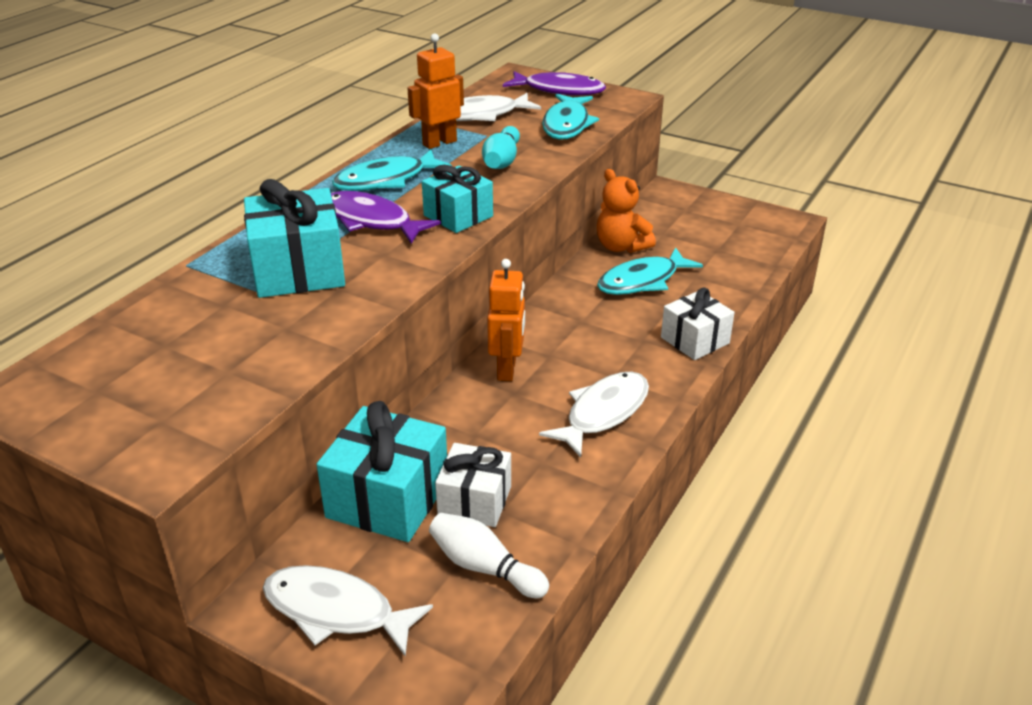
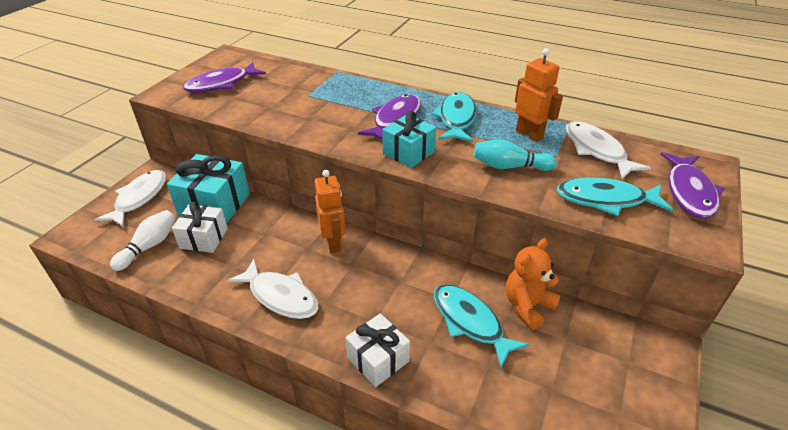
camera: 85 degrees right, 5 degrees up
(161, 389) = (222, 84): none -> purple fish
(298, 270) = (331, 103): turquoise gift -> none
(386, 180) = (456, 119): turquoise fish -> turquoise fish turned 45 degrees clockwise
(507, 369) = (333, 243): orange robot -> orange robot turned 105 degrees counterclockwise

